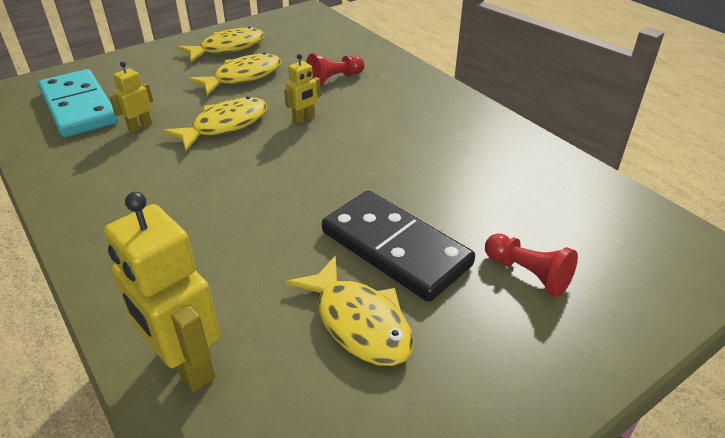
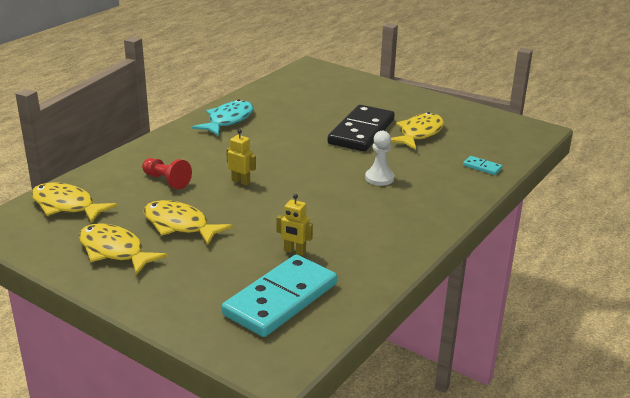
camera: 110 degrees left, 10 degrees down
(185, 365) = (482, 167): yellow robot -> turquoise domino
(225, 125) = (269, 212): yellow fish -> yellow fish (66, 206)
(237, 225) = (379, 178): none -> white pawn
(477, 133) = (228, 120): none -> turquoise fish
(528, 274) = (354, 101): red pawn -> none

